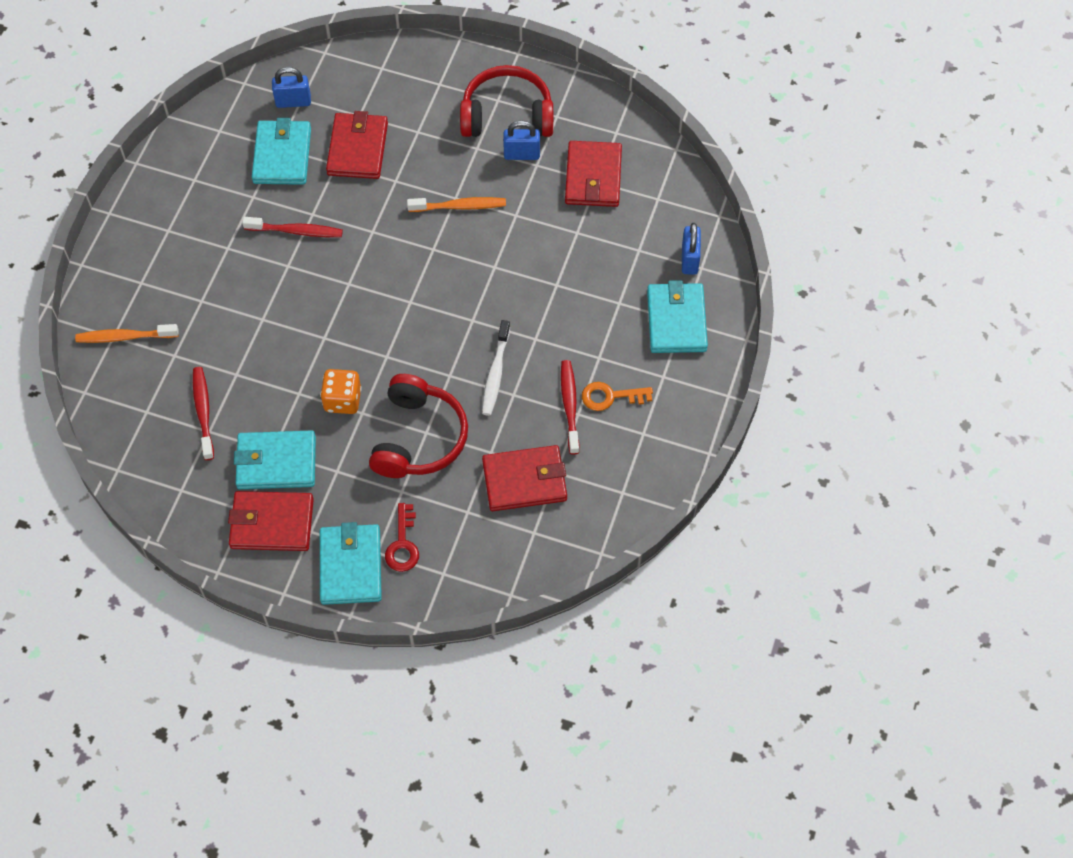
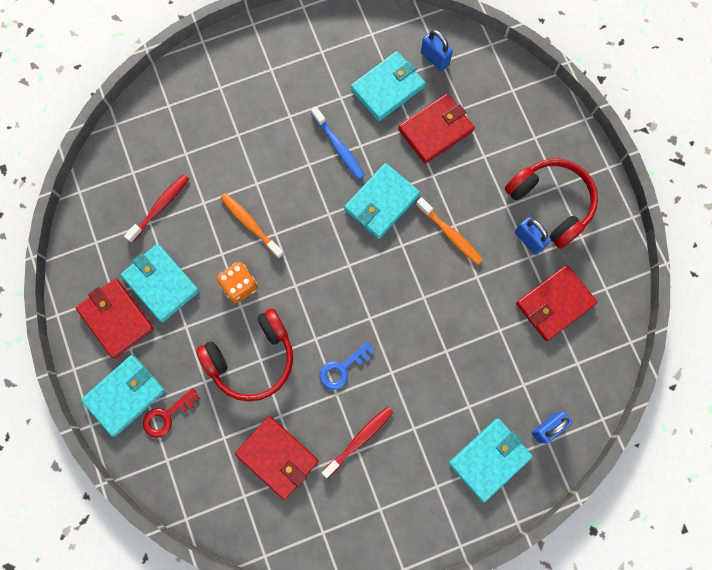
camera: 50 degrees right, 15 degrees up
(124, 337) = (173, 113): orange toothbrush -> orange toothbrush (250, 224)
(296, 231) = (339, 147): red toothbrush -> blue toothbrush
(380, 236) = (381, 202): none -> turquoise wallet
(495, 373) = (342, 368): white toothbrush -> blue key
(610, 396) = (390, 462): orange key -> none

